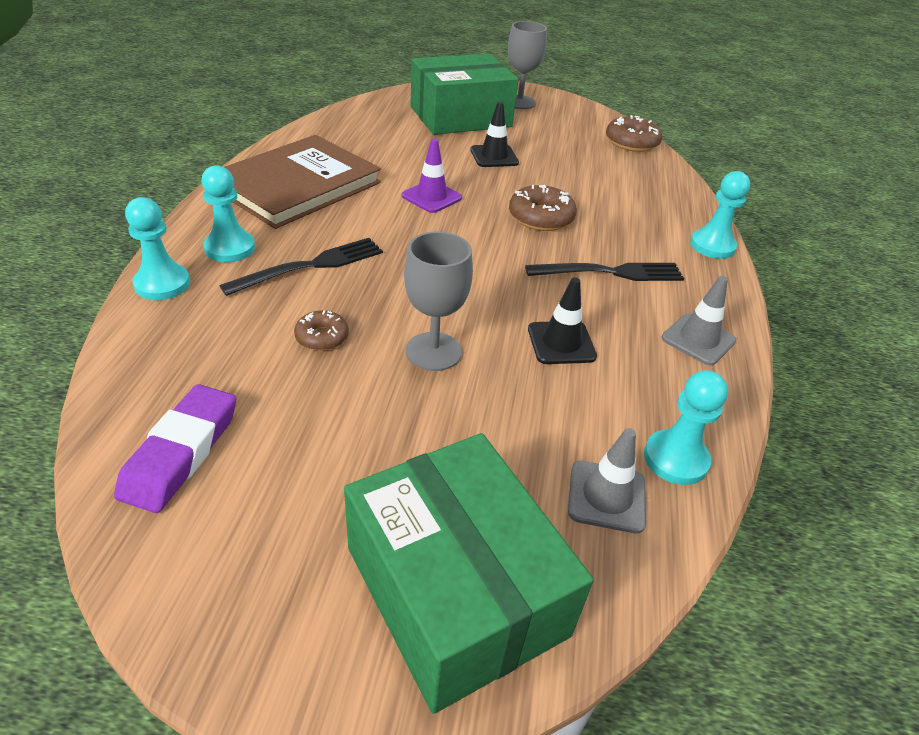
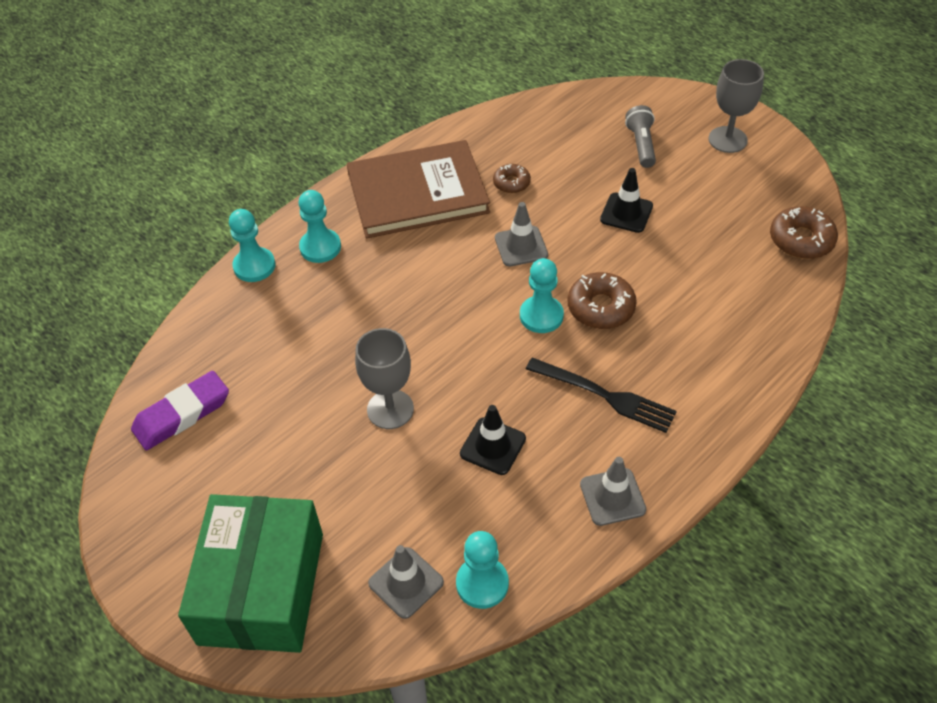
camera: 40 degrees right, 10 degrees up
(311, 266) = (365, 288): black fork -> none
(322, 337) = (324, 361): brown donut -> brown donut (511, 183)
(431, 197) = (521, 246): purple traffic cone -> grey traffic cone
(460, 117) = (641, 145): green box -> grey flashlight
(712, 246) = (740, 407): turquoise pawn -> turquoise pawn (541, 316)

